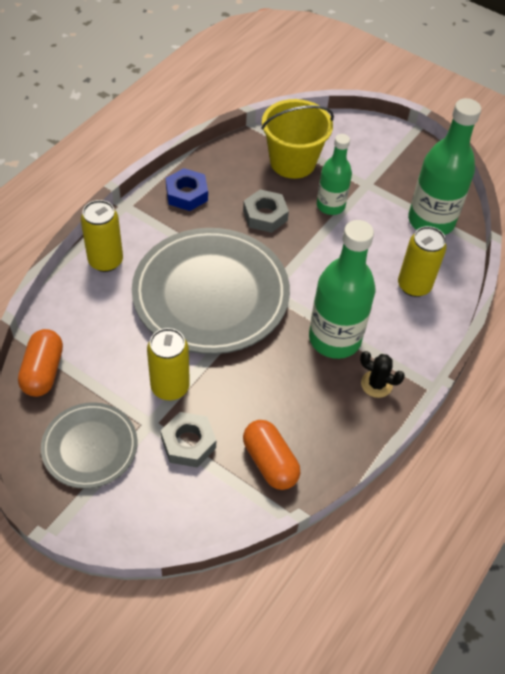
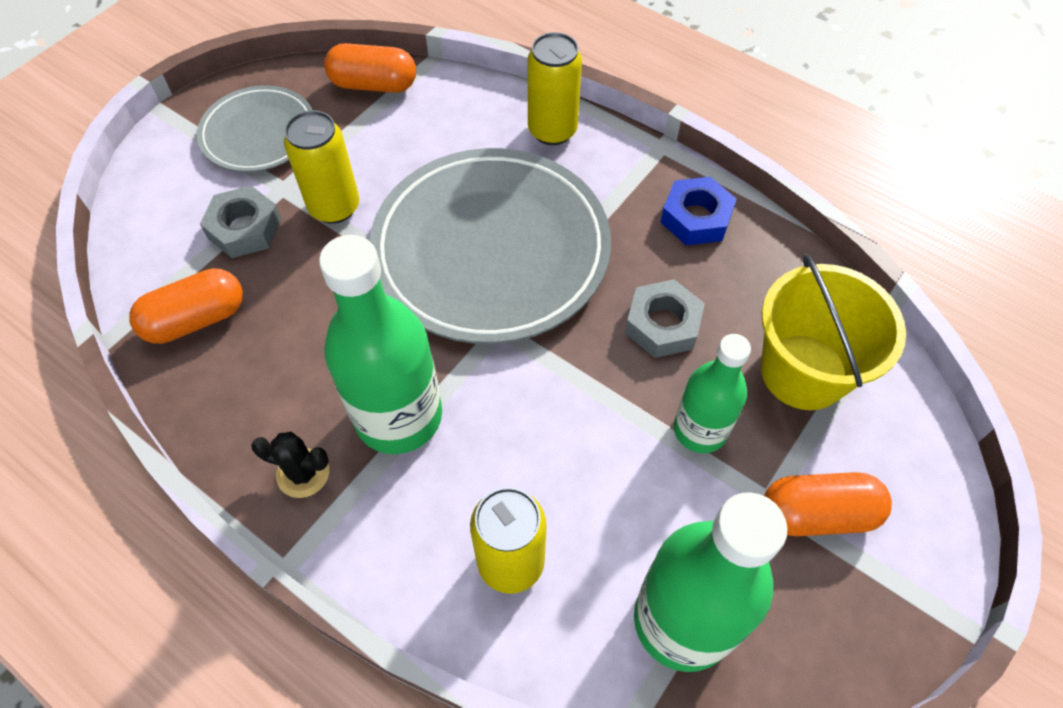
camera: 95 degrees right, 5 degrees up
(371, 168) = (817, 513): none -> orange capsule
(376, 384) = (303, 473): black cactus -> black cactus turned 75 degrees clockwise

